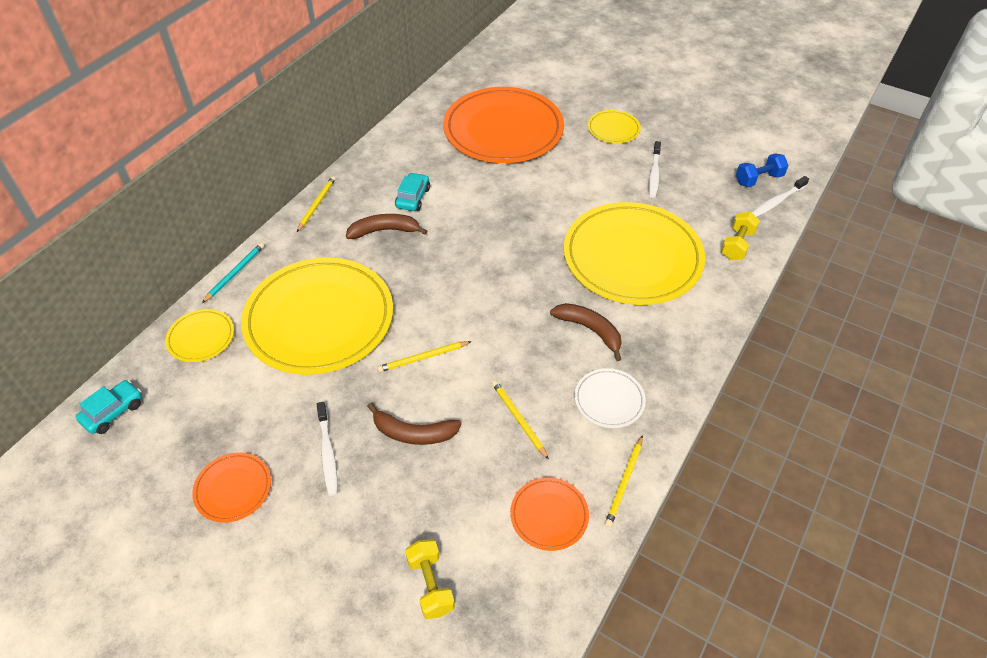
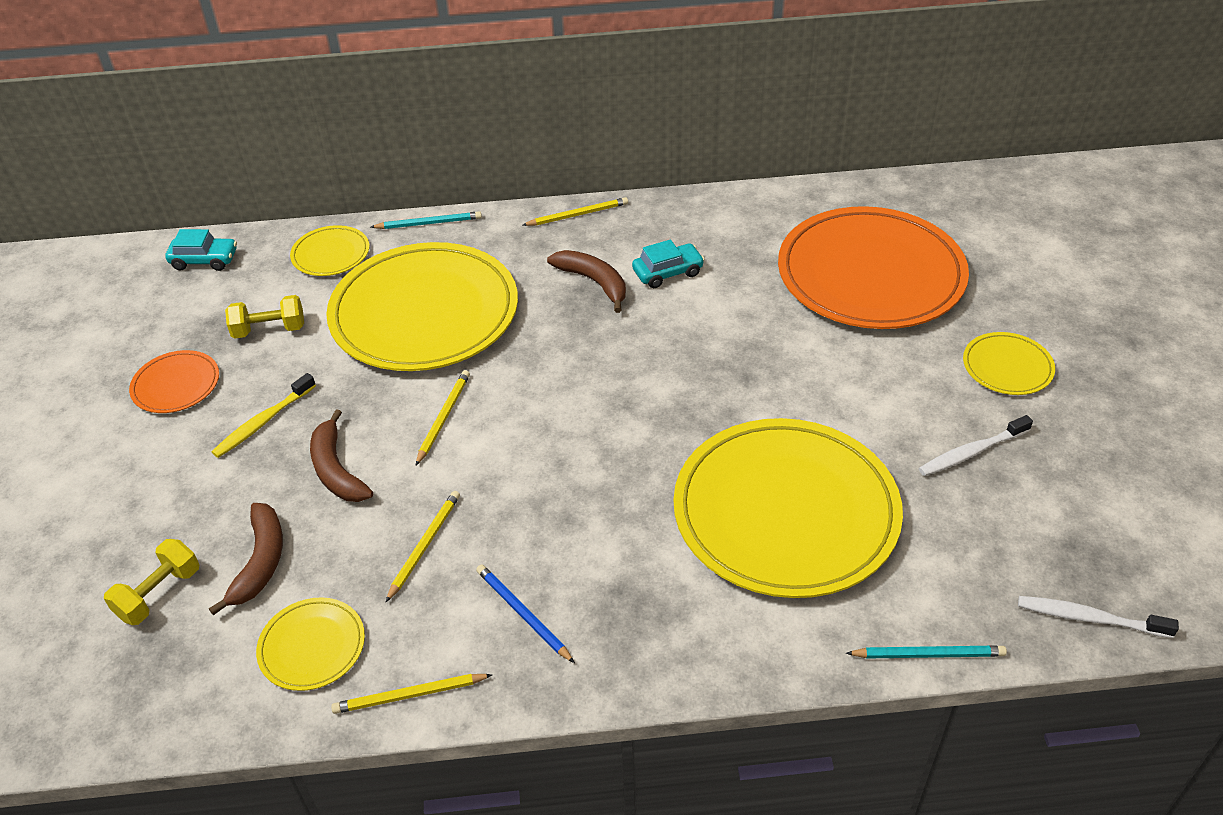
camera: 55 degrees right, 5 degrees down
(328, 453) = (263, 422): white toothbrush -> yellow toothbrush
(423, 358) = (443, 418): yellow pencil -> yellow pencil turned 75 degrees clockwise
(549, 515) = (312, 646): orange plate -> yellow plate
(590, 330) = (618, 537): brown banana -> brown banana (261, 562)
(609, 400) = (523, 614): white plate -> blue pencil
(737, 245) = (937, 613): yellow dumbbell -> yellow dumbbell (269, 330)
(757, 262) = (928, 654): none -> turquoise pencil
(758, 179) = (1110, 572): blue dumbbell -> none

